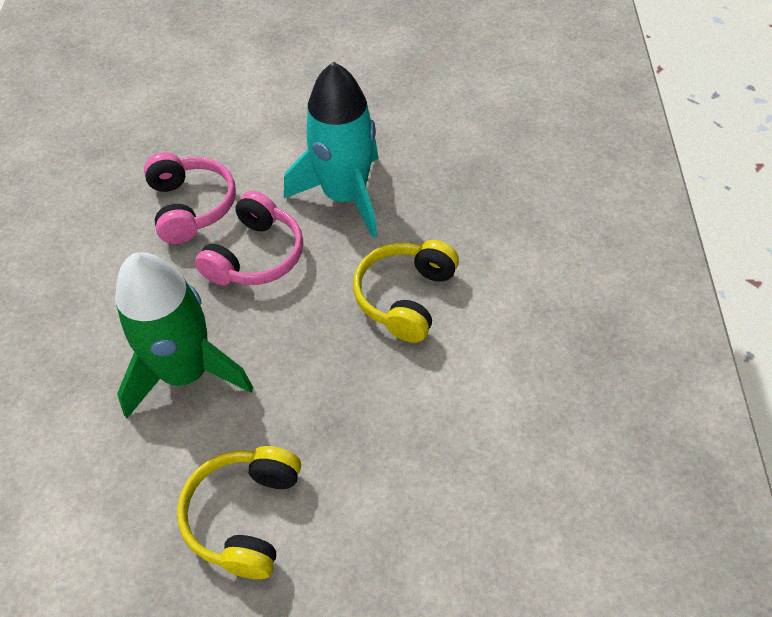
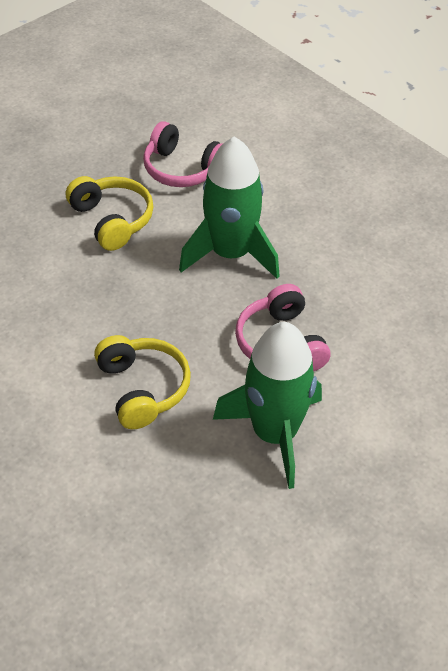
camera: 135 degrees right, 5 degrees down
(191, 206) = (373, 343): pink headphones -> pink headphones (182, 169)
(345, 196) = (274, 434): turquoise rocket -> green rocket

